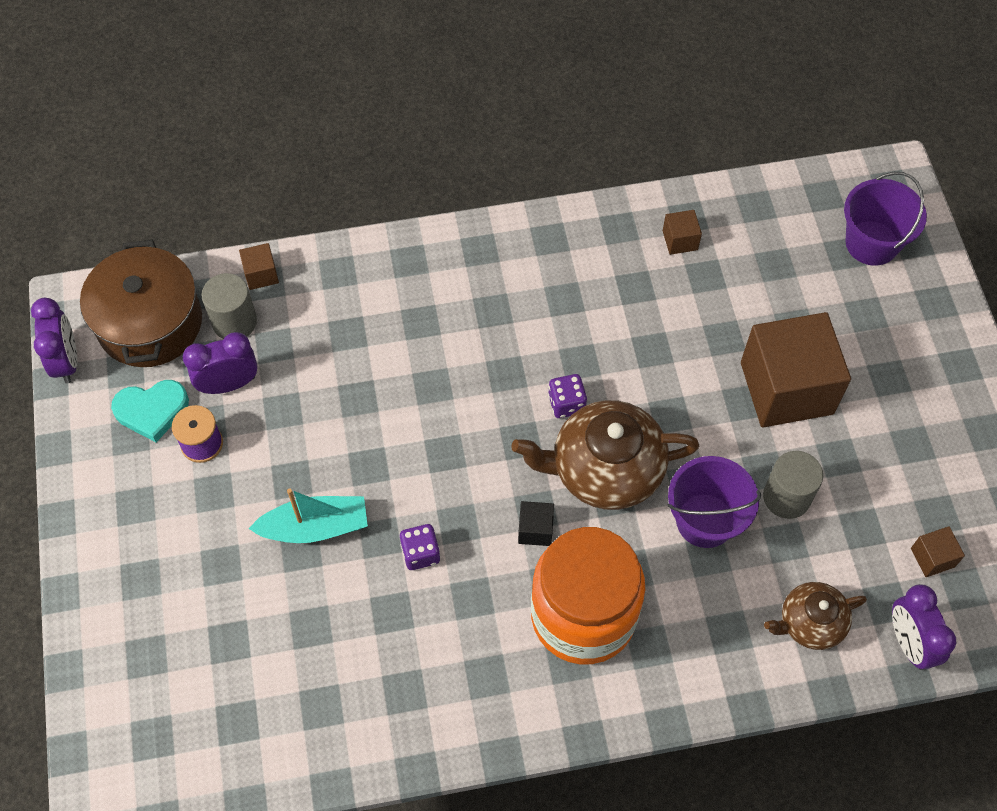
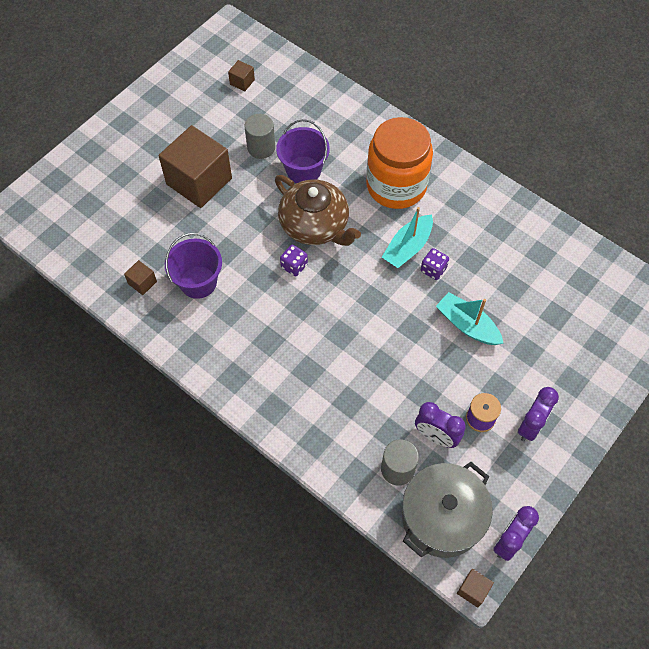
camera: 130 degrees left, 0 degrees up
(150, 323) = (442, 517): brown pot -> grey pot
(152, 411) = (489, 462): turquoise heart -> none
(261, 274) = (354, 483): brown cube -> brown cube (473, 590)
(478, 550) = (408, 247): none -> turquoise boat
(535, 529) = (374, 232): black cube -> none
(810, 623) = (316, 106): brown teapot -> none
(871, 243) = (71, 196): purple bucket -> purple bucket (198, 282)
(909, 643) = (292, 70): purple clock -> purple clock (530, 426)

